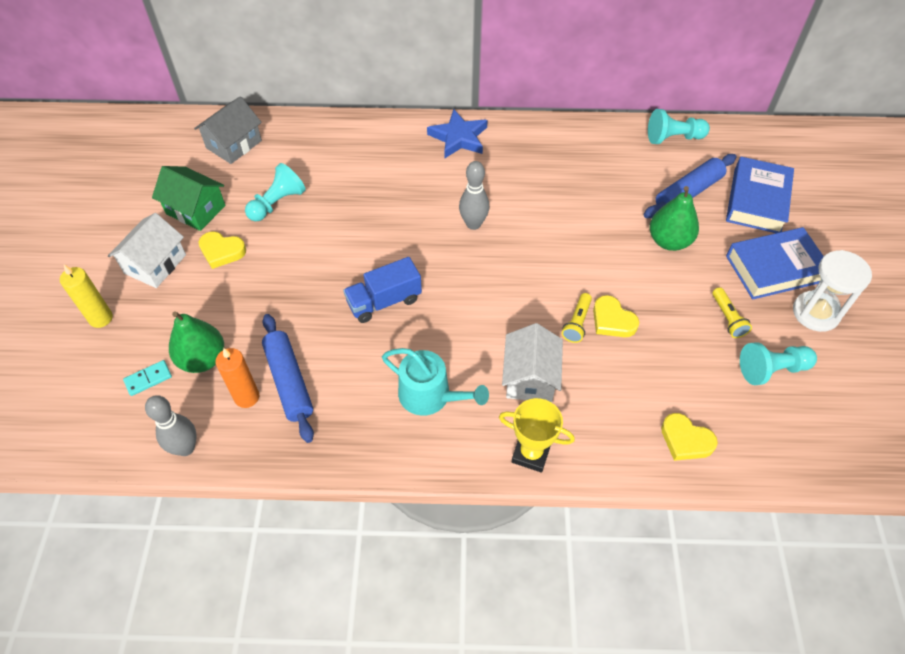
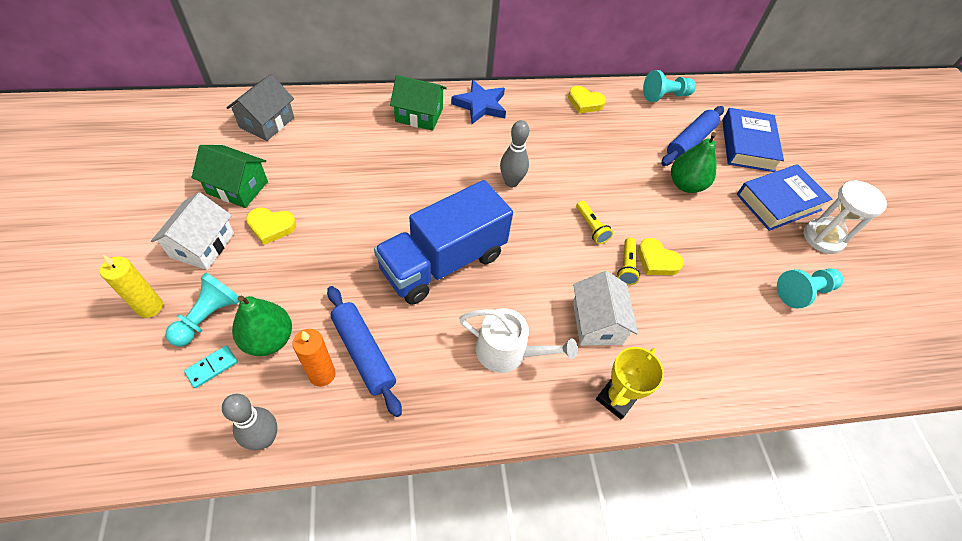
camera: 15 degrees left, 0 degrees up
(277, 203) = (320, 175): turquoise pawn -> turquoise pawn (208, 317)
(384, 301) = (443, 262): blue truck -> blue truck, size x1.77
(390, 145) = (419, 115): none -> green house
(430, 396) = (507, 351): turquoise watering can -> white watering can
(531, 453) = (616, 398): yellow trophy -> yellow trophy turned 60 degrees counterclockwise
(685, 440) = (750, 367): yellow heart -> yellow heart (585, 102)
(727, 318) = (753, 249): yellow flashlight -> yellow flashlight (591, 227)

